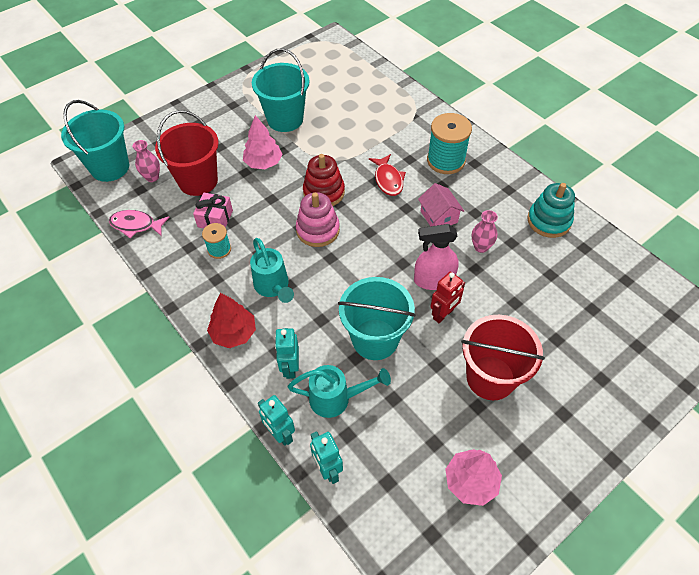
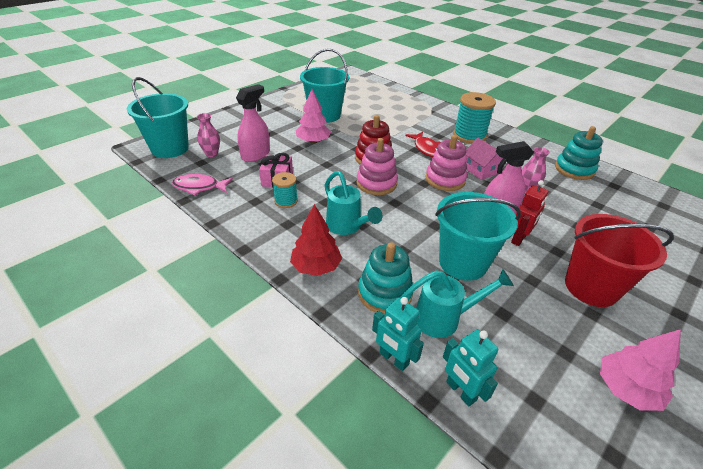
camera: 10 degrees left, 15 degrees down
(198, 181) = (255, 155): red bucket -> pink spray bottle
(290, 367) = (385, 293): turquoise robot -> turquoise stacking toy
(394, 228) = (445, 179): none -> pink stacking toy

